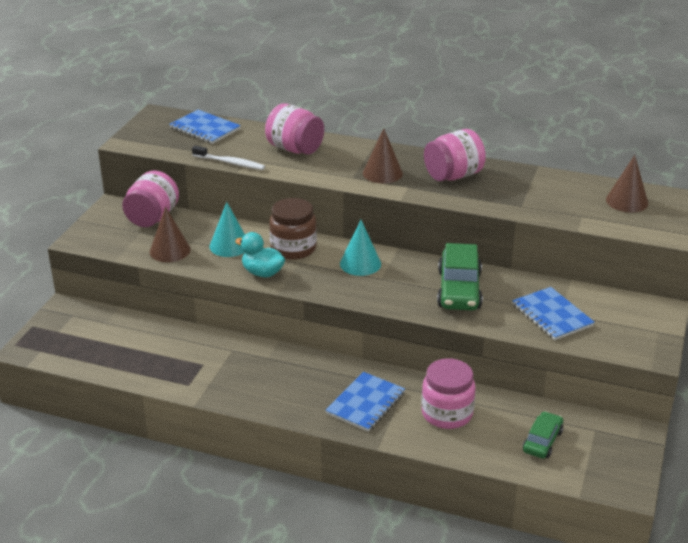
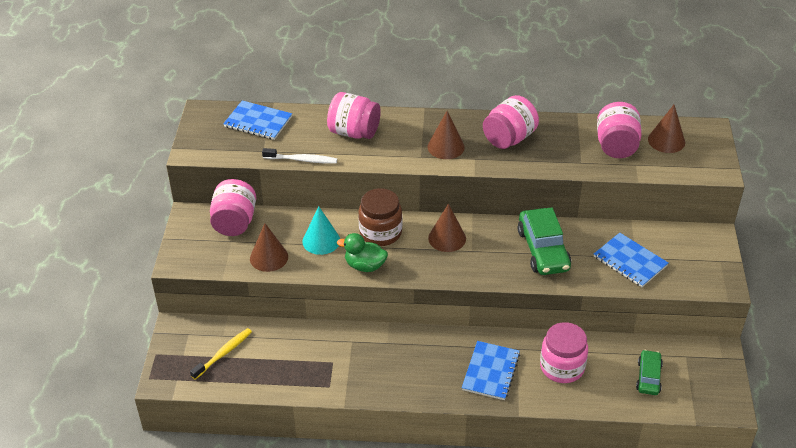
camera: 15 degrees left, 10 degrees up
(97, 337) = (223, 353): none -> yellow toothbrush
(262, 273) = (365, 266): turquoise duck -> green duck
(360, 264) = (447, 238): turquoise cone -> brown cone
(568, 198) = (616, 146): none -> pink jar

